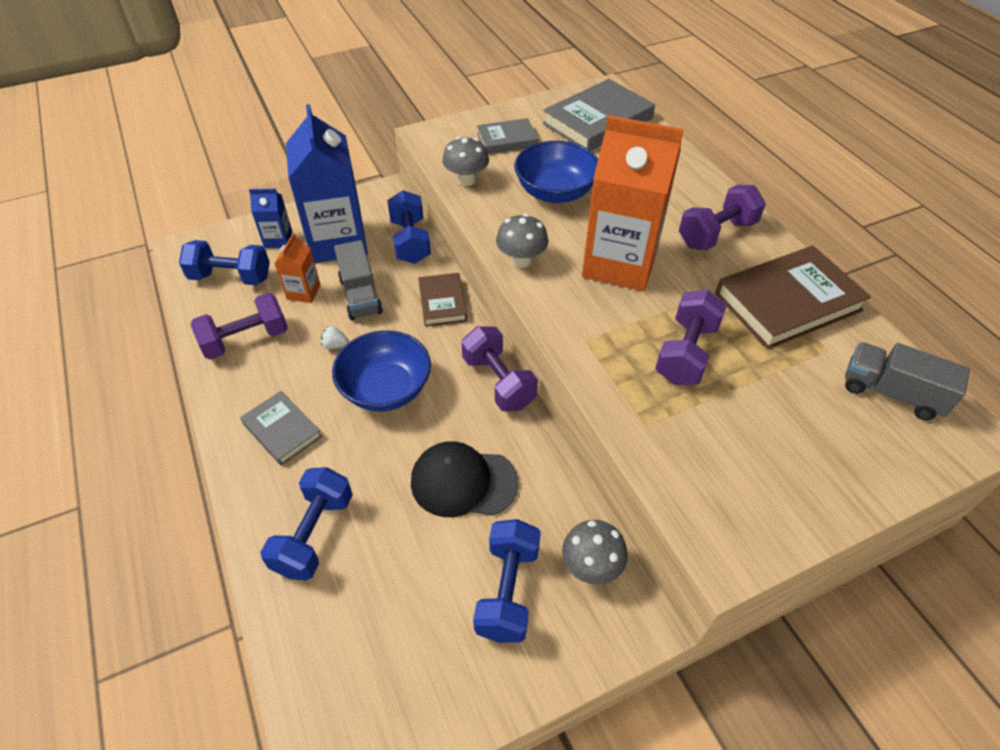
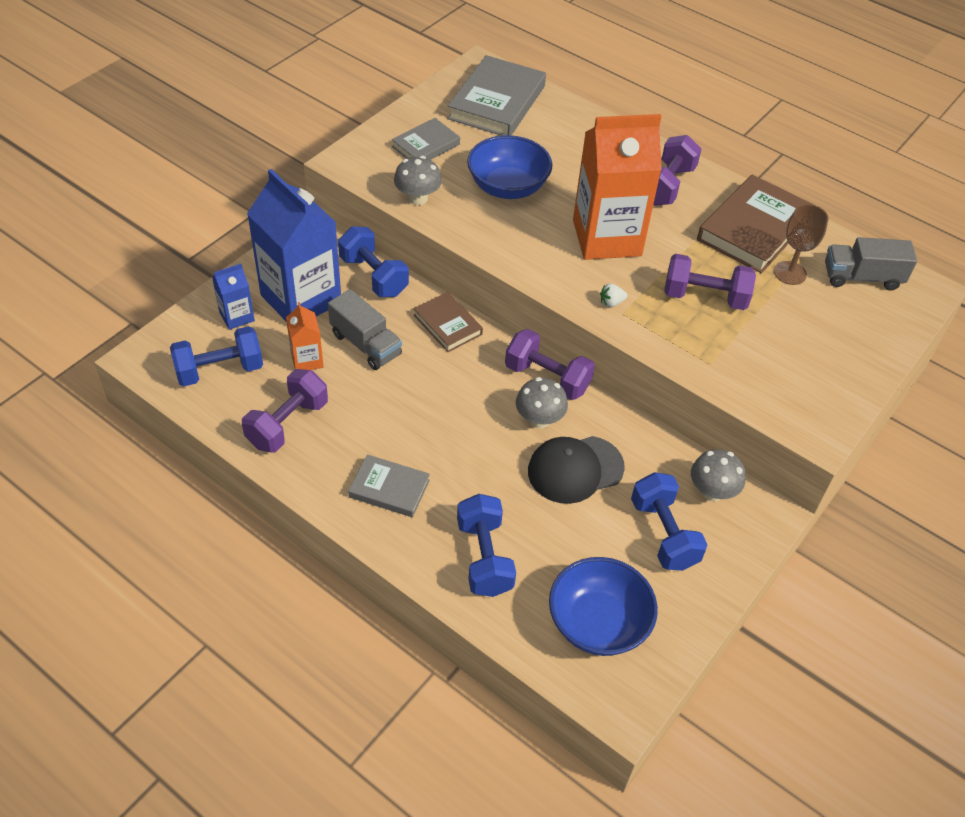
camera: 30 degrees left, 0 degrees up
(335, 345) = (378, 398): white strawberry -> white strawberry (611, 303)
(386, 389) = (454, 419): blue bowl -> blue bowl (598, 623)
(521, 260) = (523, 261): grey mushroom -> grey mushroom (539, 419)
(686, 353) = (705, 297): purple dumbbell -> purple dumbbell turned 75 degrees counterclockwise
(802, 360) = (790, 273): none -> brown goblet

